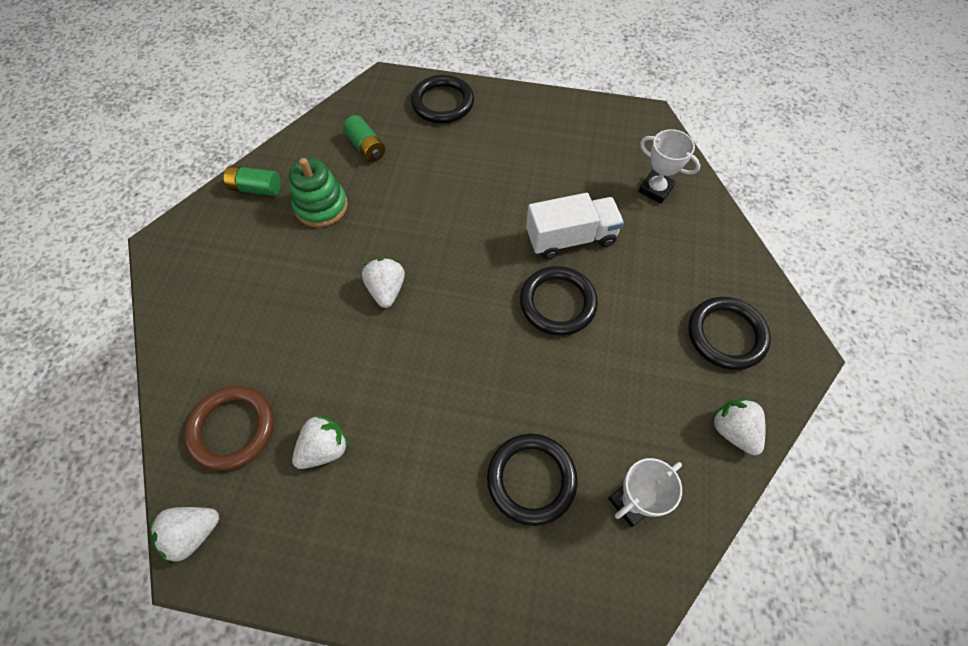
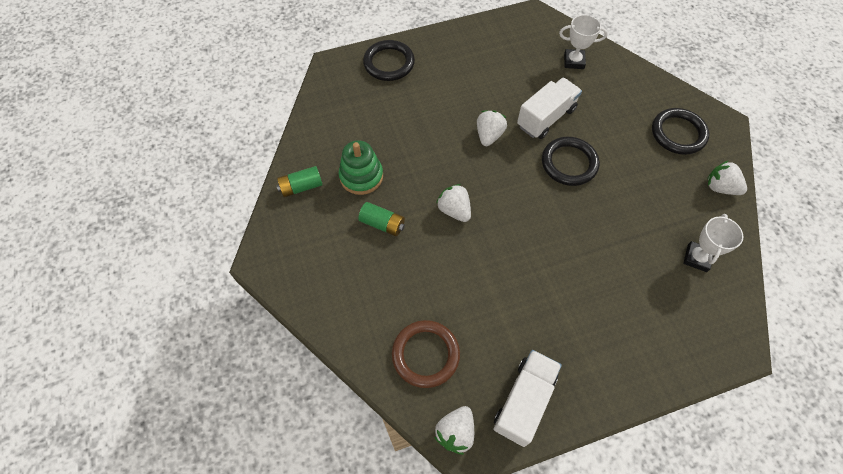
camera: 30 degrees left, 0 degrees up
(290, 546) = (524, 401): none -> white truck
(325, 448) = (497, 331): white strawberry -> white strawberry (489, 135)
(366, 147) = (359, 119): green battery -> green battery (382, 224)
(531, 479) = (634, 277): black ring -> none

